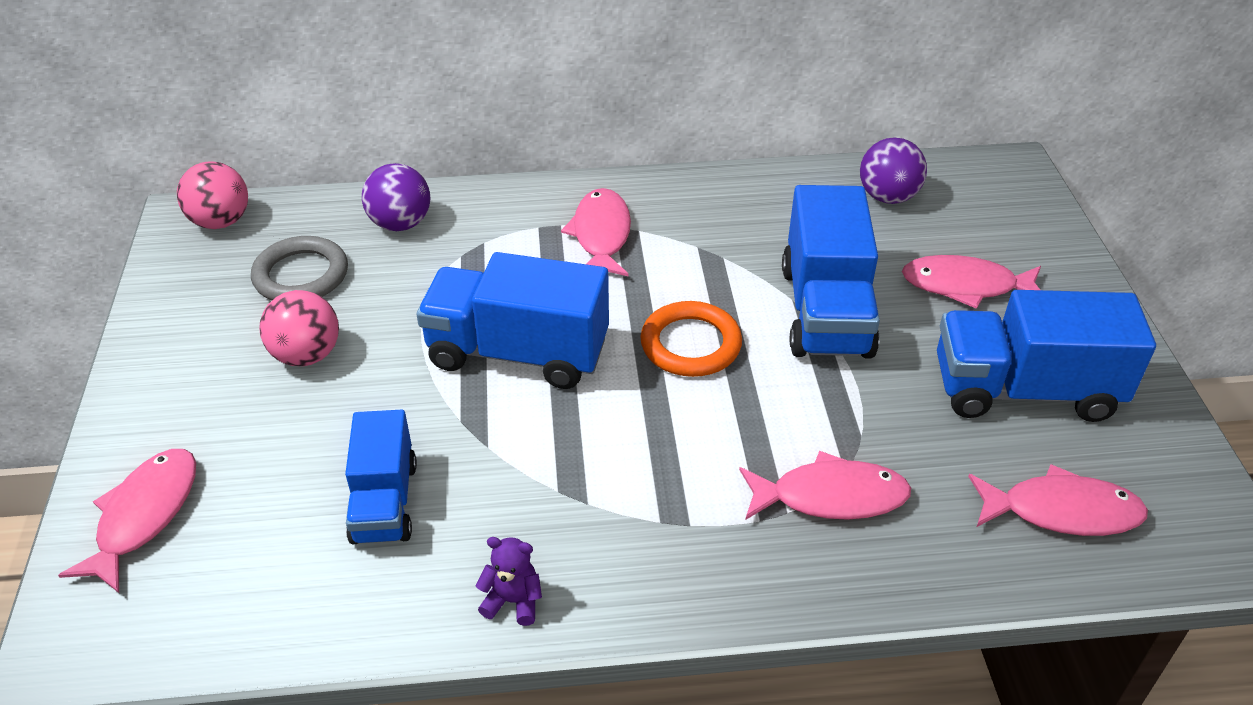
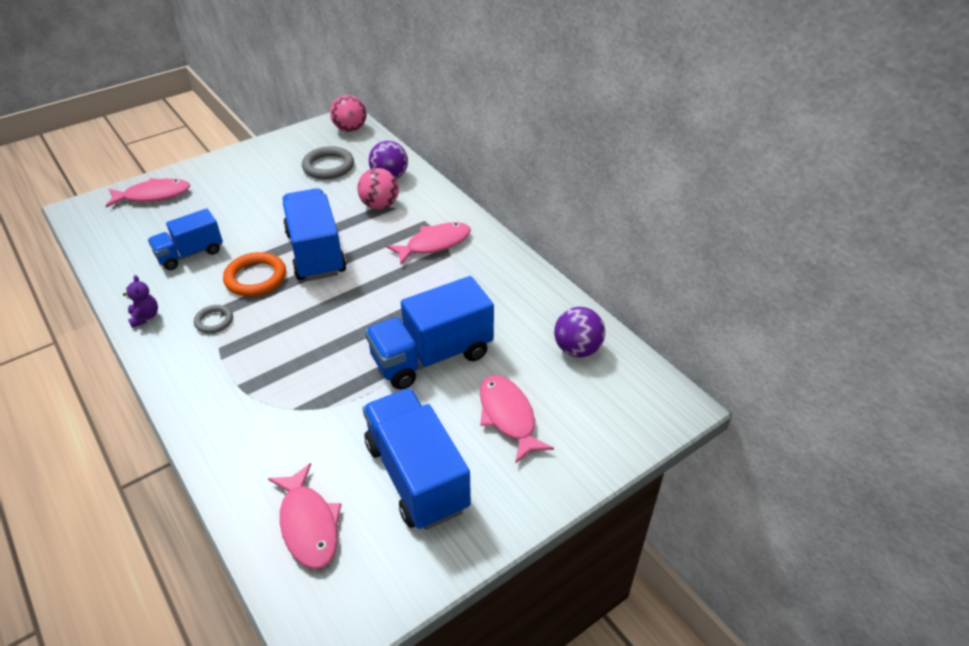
camera: 60 degrees right, 0 degrees up
(307, 355) = (274, 192): pink ball -> pink ball (380, 205)
(592, 512) = (214, 321): none -> grey ring
(690, 344) = (363, 311): orange ring -> orange ring (255, 278)
(831, 496) = (268, 408): pink fish -> none

